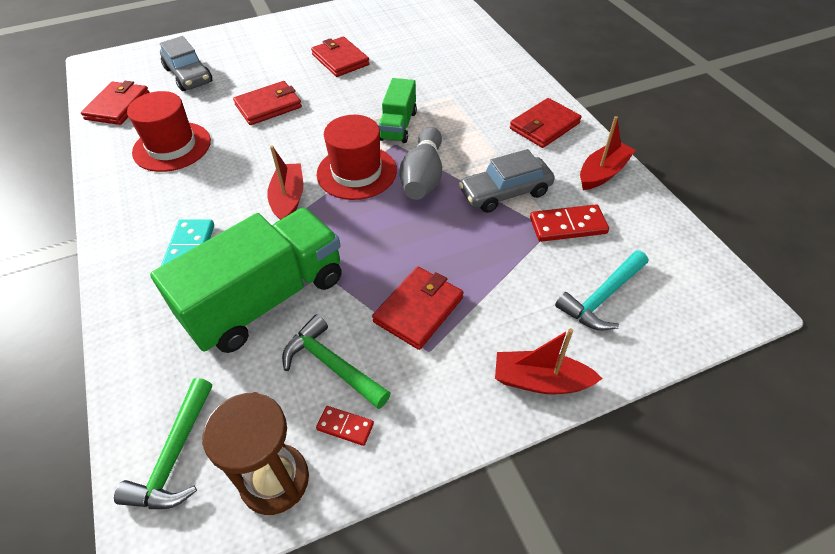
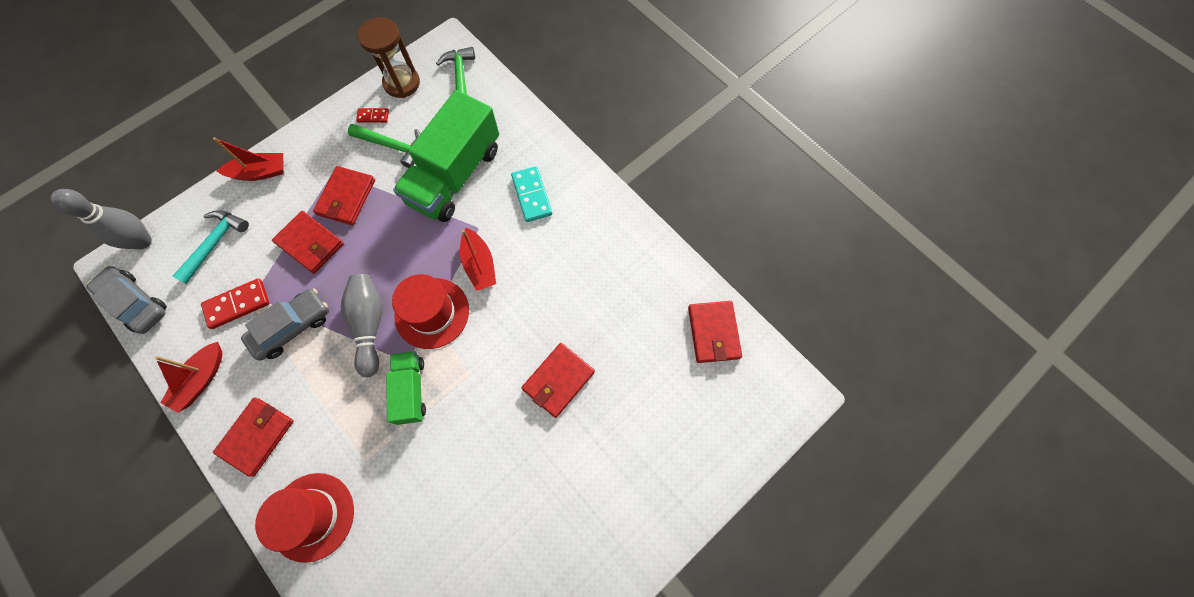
camera: 160 degrees right, 20 degrees up
(172, 147) = (618, 294): red hat -> red hat (312, 516)
(188, 75) = (677, 406): grey car -> grey car (136, 303)
(340, 60) = (515, 496): red wallet -> red wallet (310, 244)
(708, 326) = (142, 241): none -> grey bowling pin

